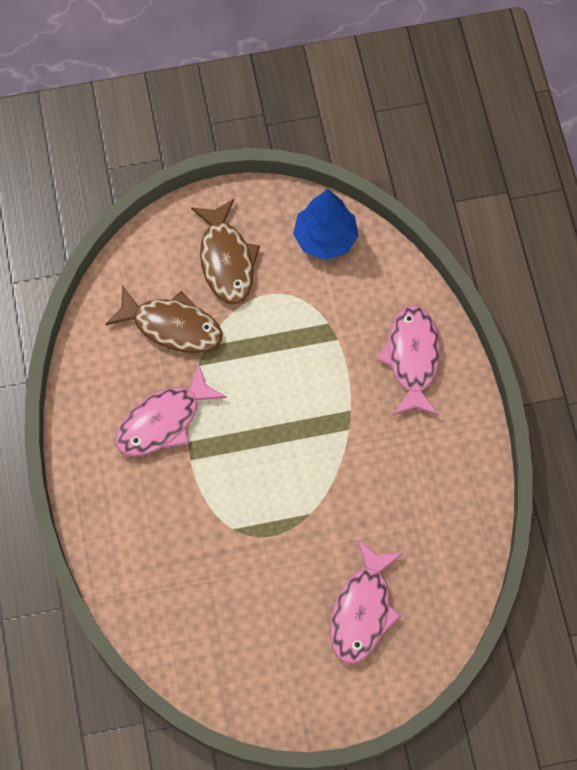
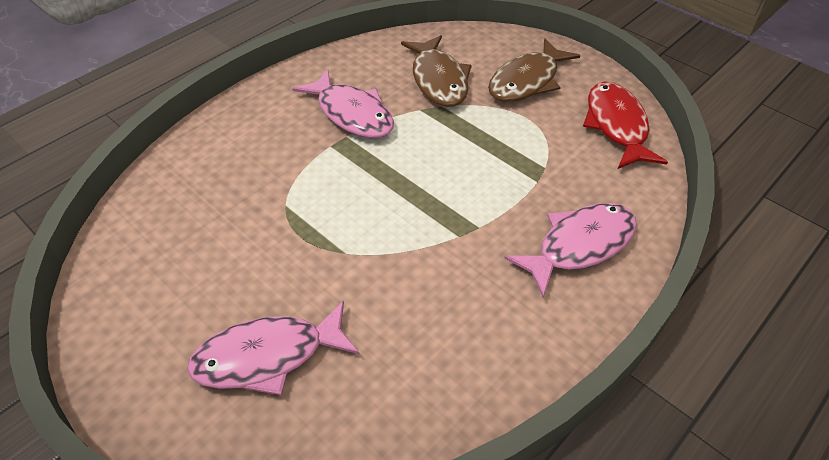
camera: 55 degrees right, 20 degrees down
(164, 421) = (352, 114): pink fish -> pink fish turned 150 degrees counterclockwise
(325, 238) = (616, 126): blue tree -> red fish

